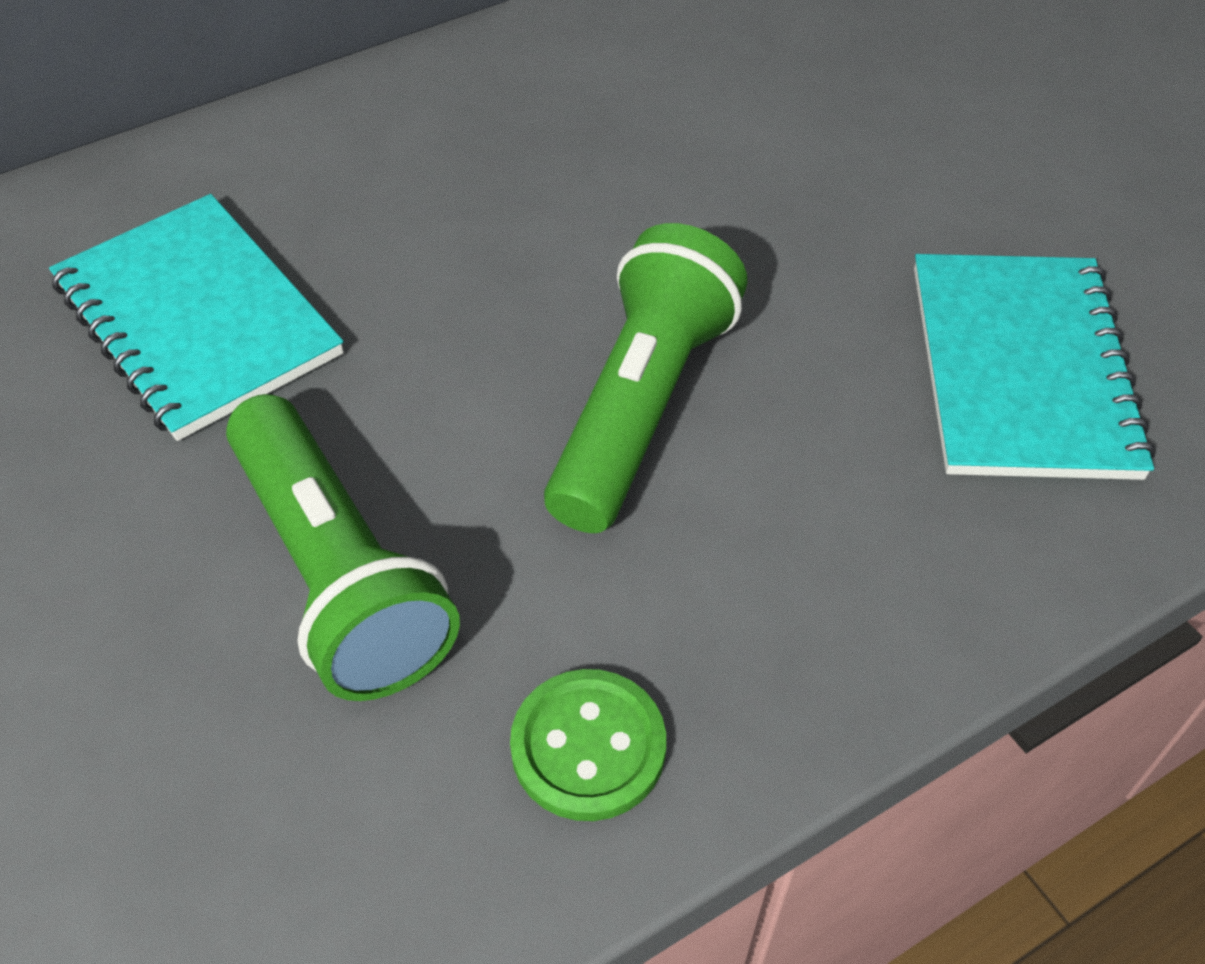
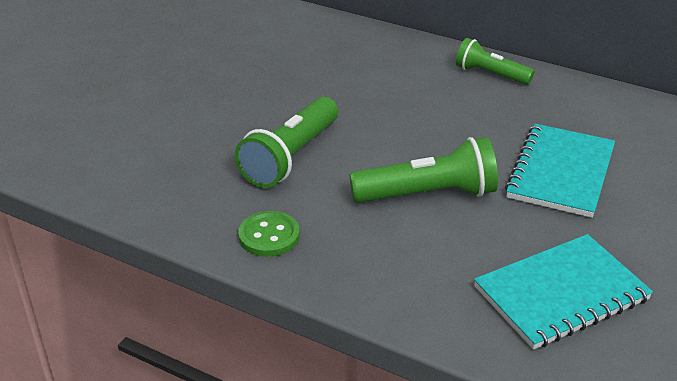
camera: 60 degrees right, 15 degrees down
(197, 319) = (365, 84): turquoise notebook -> turquoise notebook (561, 172)
(349, 128) = (490, 74): none -> green flashlight

